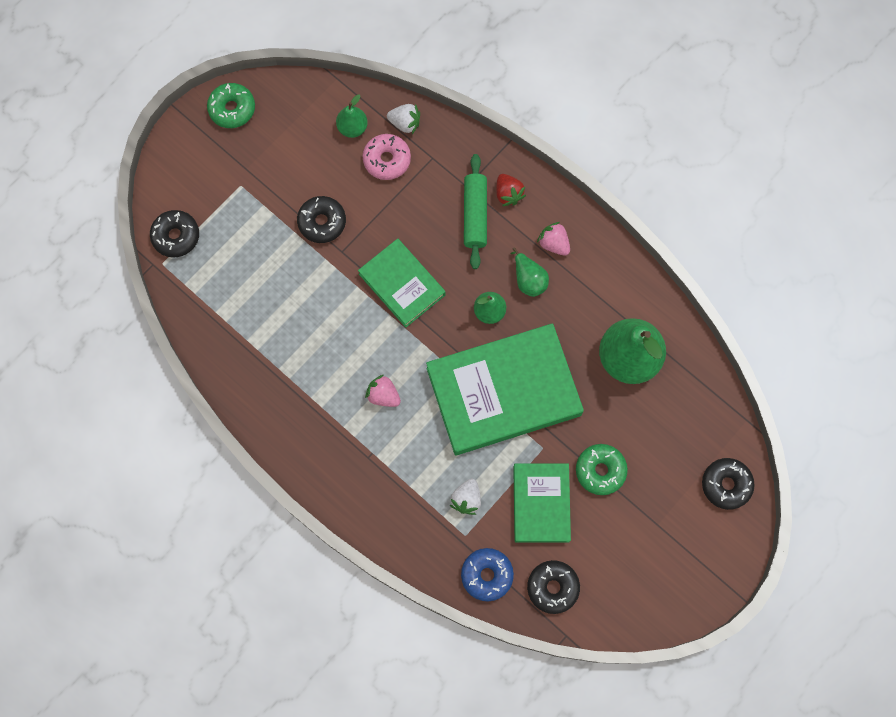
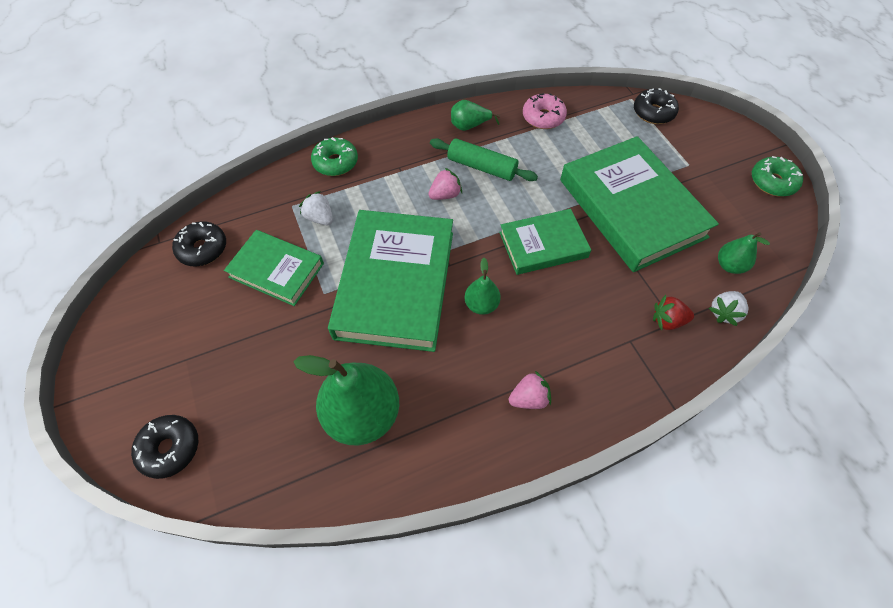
camera: 115 degrees right, 15 degrees down
(322, 222) = (631, 208): black donut -> green book
(387, 160) = (683, 281): pink donut -> pink donut (543, 117)
(475, 215) = (593, 335): green rolling pin -> green rolling pin (482, 167)
(487, 575) = (250, 207): blue donut -> none
(508, 194) = (607, 377): red strawberry -> red strawberry (667, 320)
(528, 280) = (498, 355): green pear -> green pear (469, 126)
(600, 470) = (270, 332): green donut -> green donut (335, 162)

